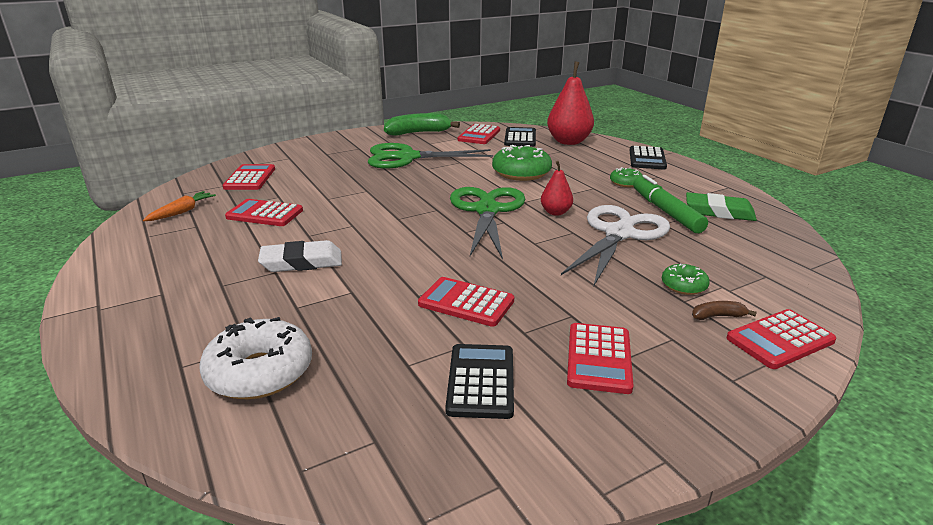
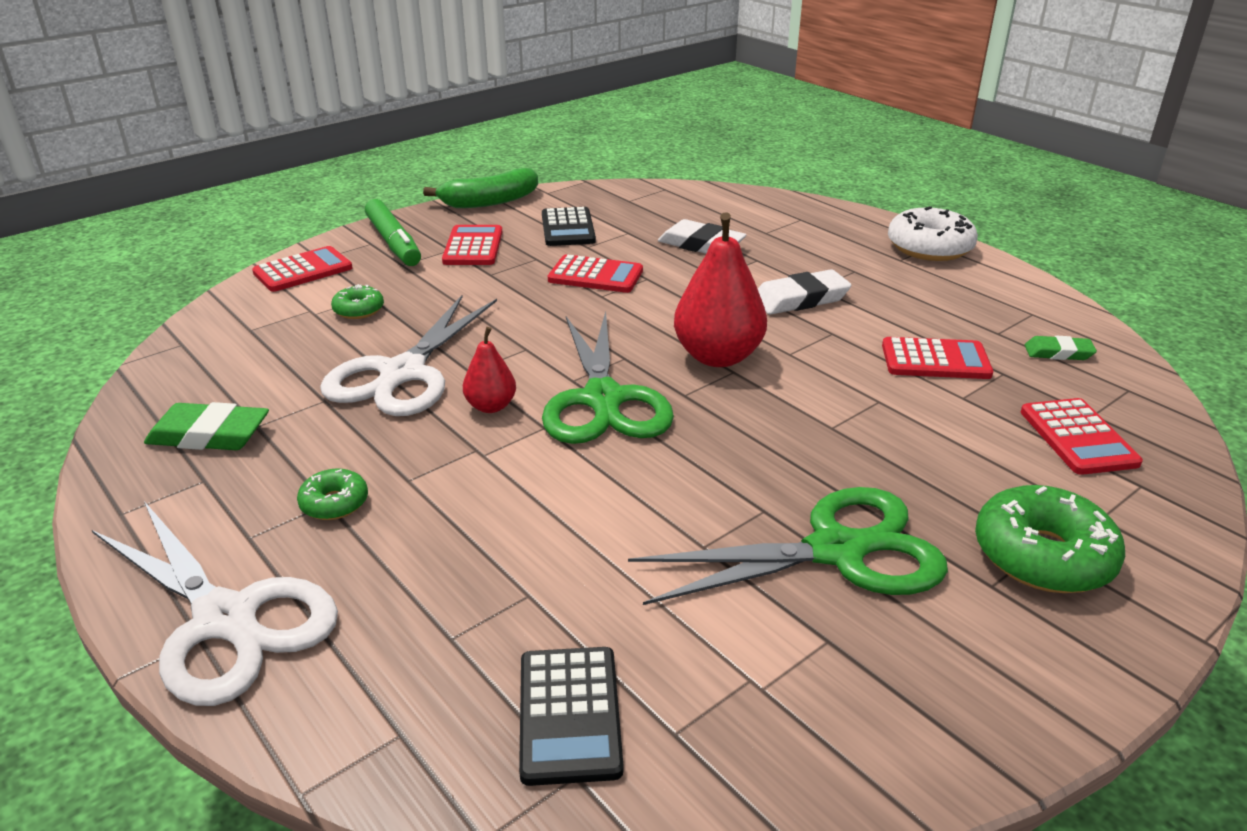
camera: 170 degrees right, 5 degrees up
(182, 212) = (1058, 352): orange carrot -> green eraser
(260, 372) = (737, 220): white donut -> white donut (929, 247)
(336, 334) = (701, 244): none -> white eraser
(418, 133) = (903, 712): green banana -> green banana (489, 202)
(479, 135) = (704, 719): red calculator -> none
(521, 173) = (554, 516): green donut -> green donut (1043, 556)
(568, 142) = (416, 706): red pear -> red pear (717, 356)
(647, 159) = (226, 619): black calculator -> white scissors
(666, 211) = (303, 426): green marker -> green marker (393, 242)
(718, 316) = (345, 284): brown banana -> none

